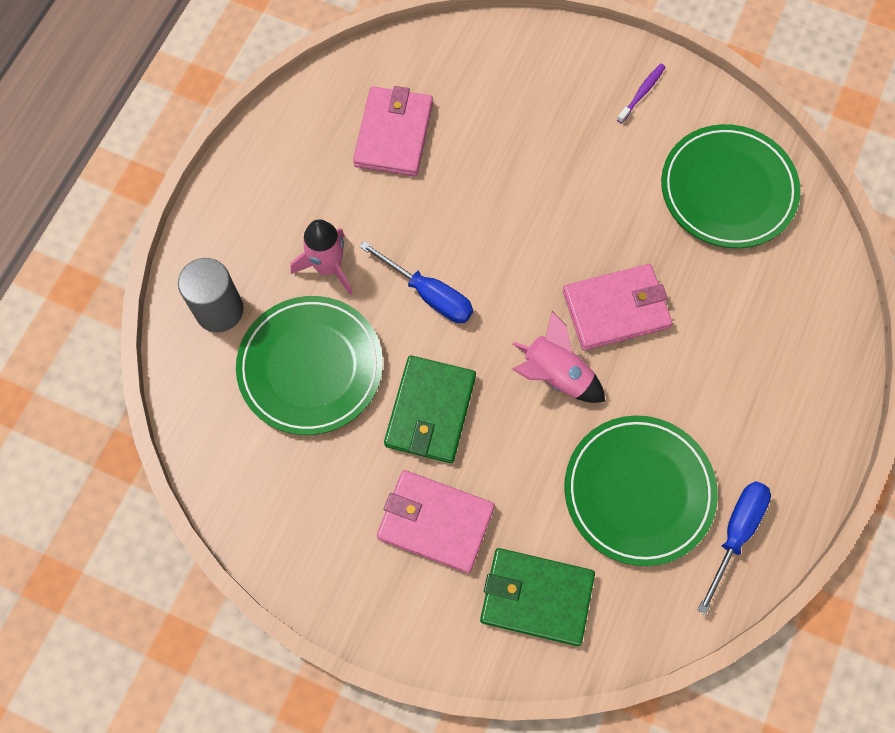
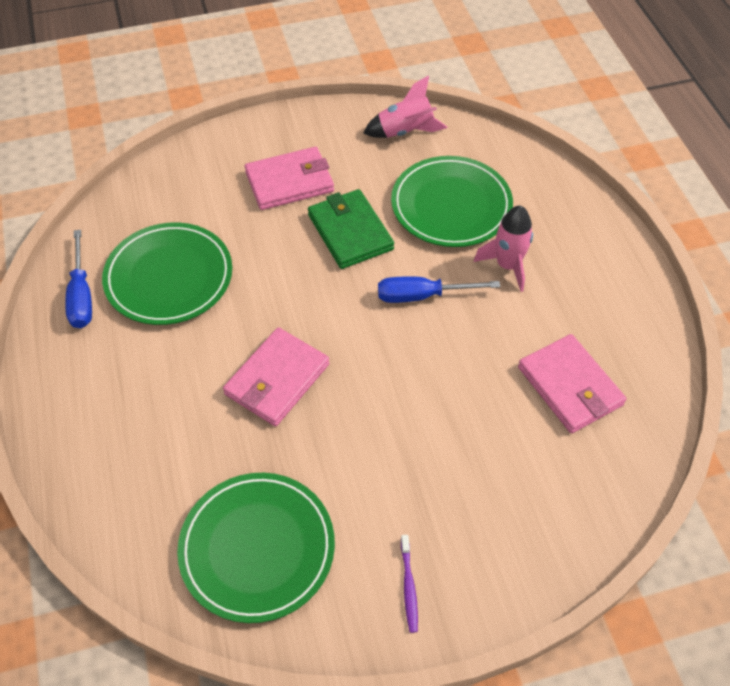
camera: 140 degrees right, 15 degrees down
(219, 310) = (543, 196): grey cylinder -> none
(536, 597) = (194, 186): green wallet -> none
(556, 375) = (284, 306): pink rocket -> pink rocket (405, 131)

